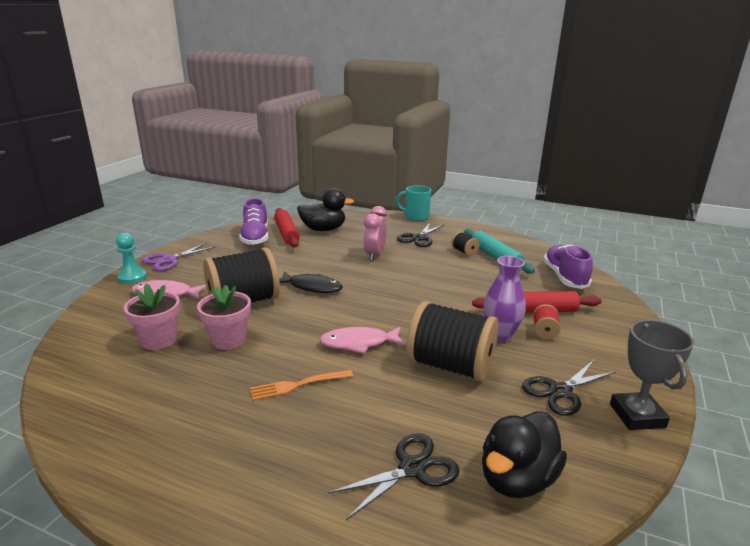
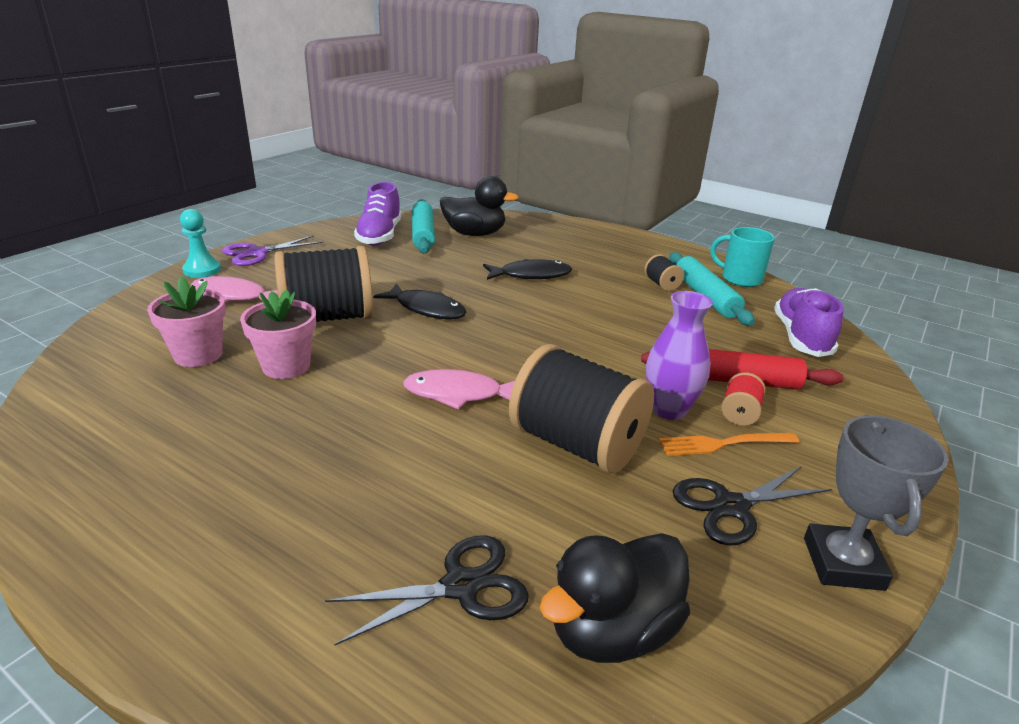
camera: 10 degrees right, 5 degrees up
(286, 233) = (423, 234): red rolling pin -> turquoise rolling pin
(298, 385) = (351, 440): orange fork -> orange fork (723, 444)
(374, 255) = (531, 275): pink clock -> black fish
(415, 217) = (610, 229): turquoise mug -> turquoise mug (740, 279)
(418, 238) = (602, 259): black scissors -> none

